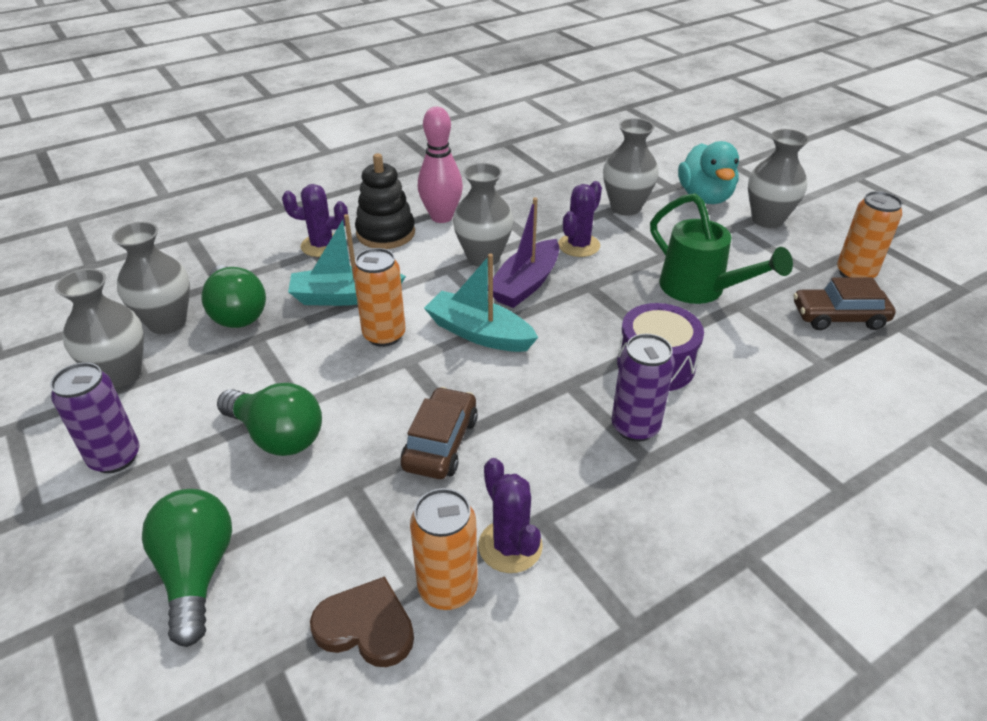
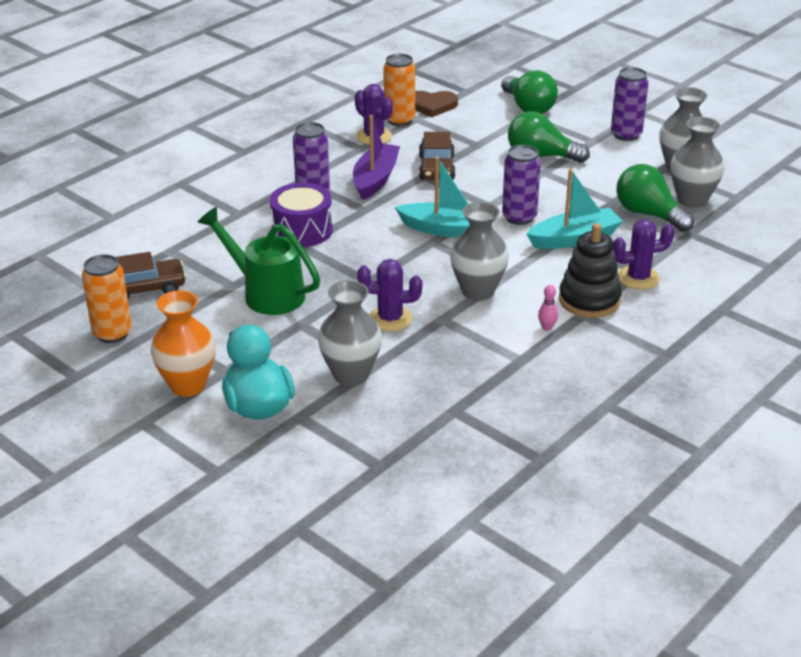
camera: 165 degrees right, 5 degrees down
(384, 335) = (519, 217): orange can -> purple can
(441, 217) = (547, 328): pink bowling pin -> pink bowling pin, size x0.41
(525, 284) = (426, 273): purple boat -> purple boat (375, 179)
(579, 245) = (390, 319): purple cactus -> purple cactus turned 75 degrees clockwise
(767, 220) = (188, 385): grey vase -> orange vase

